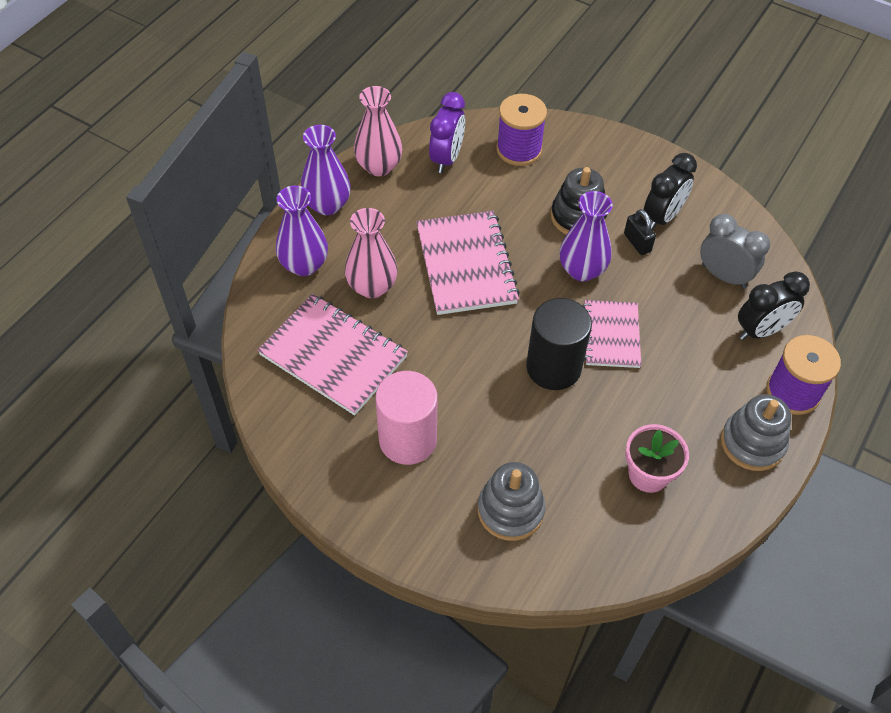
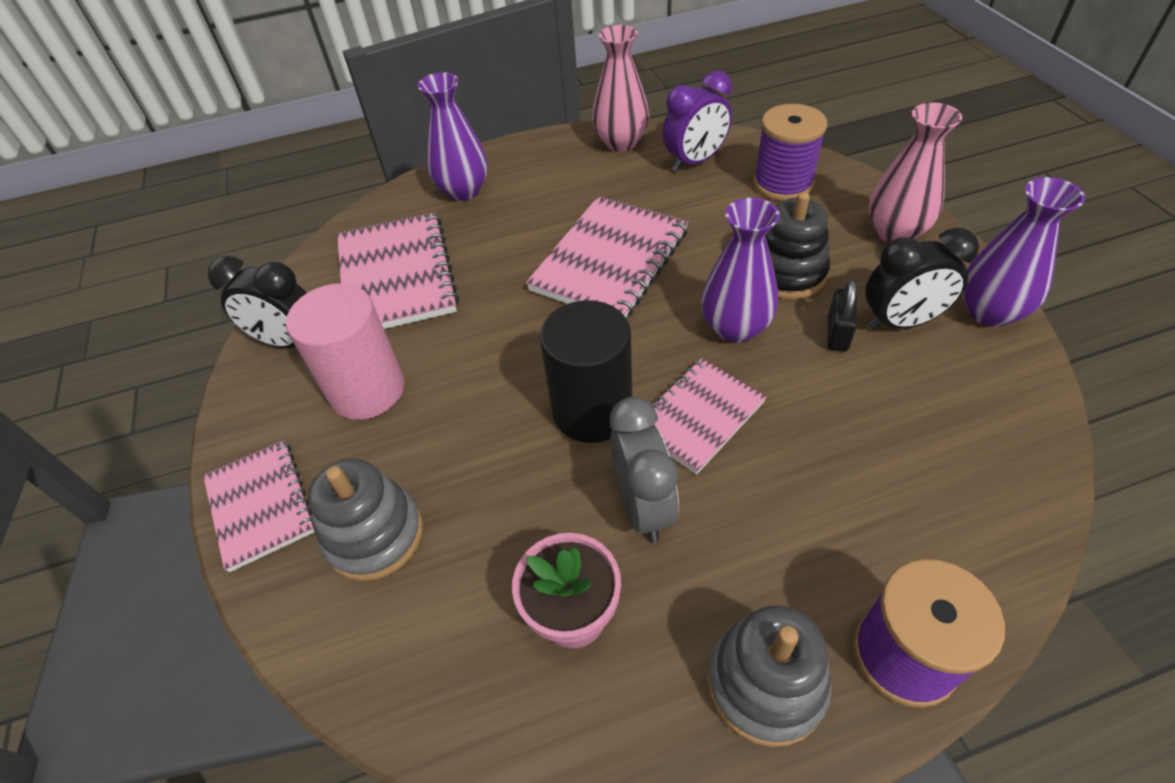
camera: 45 degrees right, 5 degrees down
(327, 205) = (539, 153): purple vase -> purple vase (989, 312)
(372, 287) = (499, 236): pink vase -> pink vase (895, 232)
(426, 542) = (260, 505): none -> pink notebook
(723, 276) = (929, 432): grey clock -> grey clock (643, 506)
(761, 330) = (926, 534): black clock -> black clock (289, 342)

